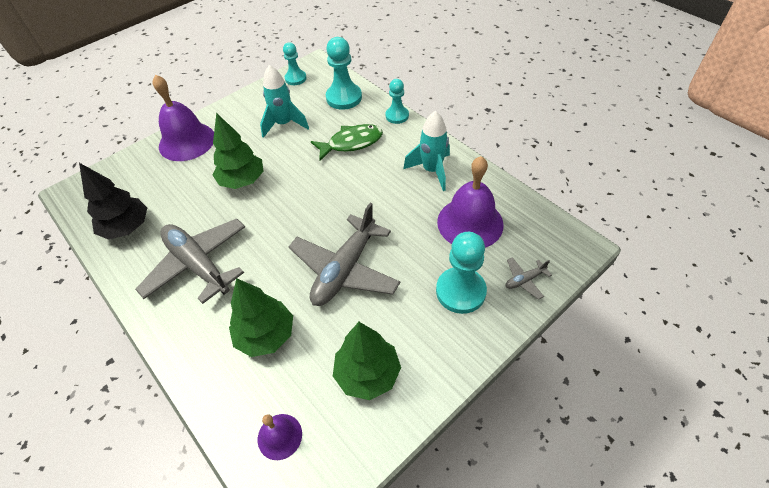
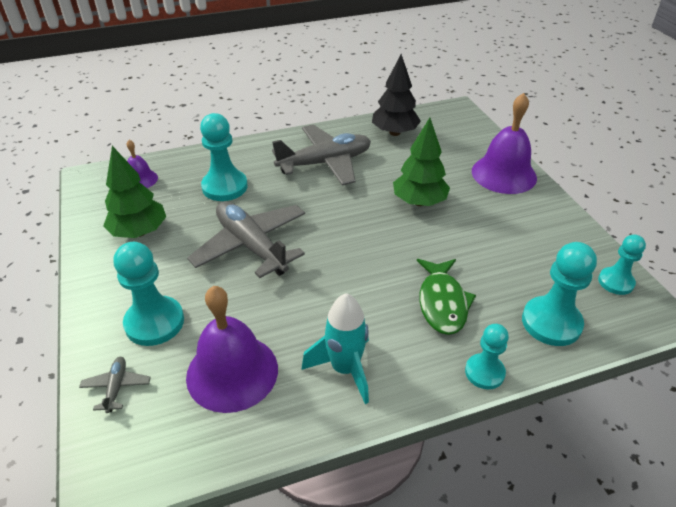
camera: 110 degrees right, 10 degrees down
(266, 335) = (225, 187): green tree -> turquoise pawn
(284, 124) = (507, 250): turquoise rocket -> none

